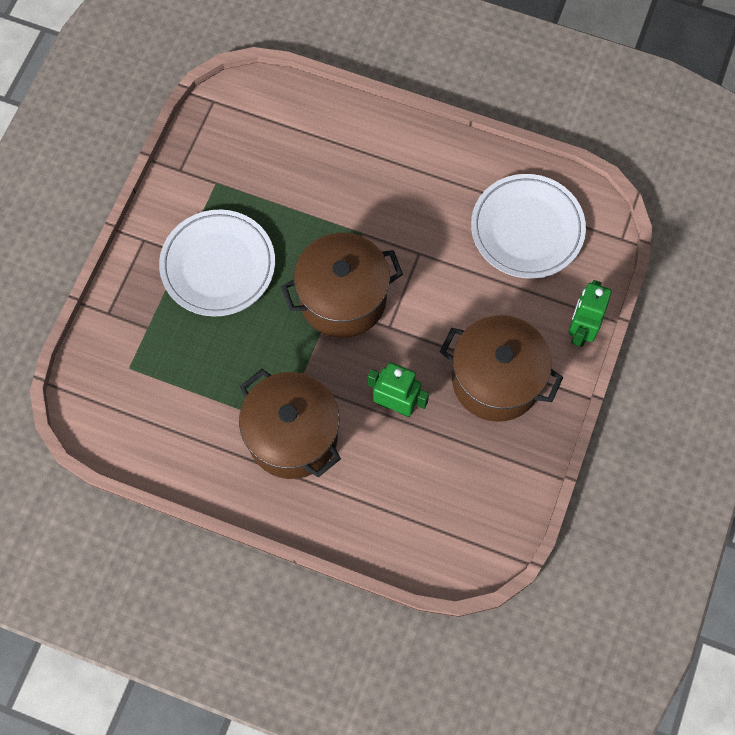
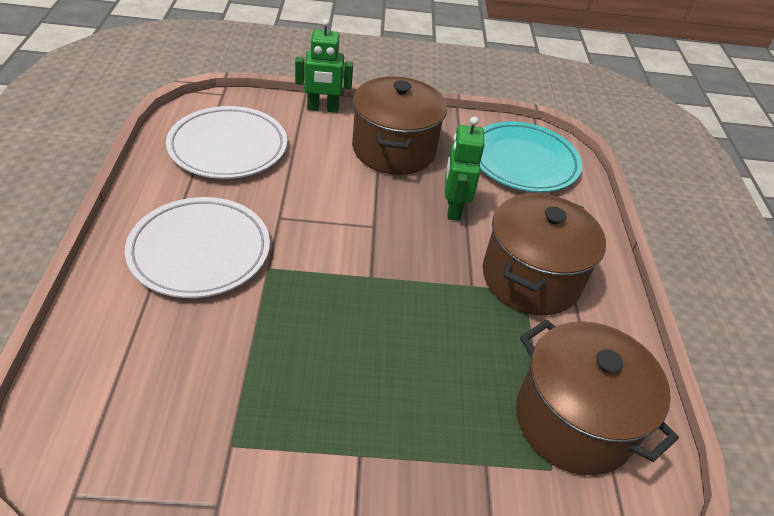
camera: 115 degrees left, 25 degrees down
(218, 265) = (362, 404): white plate -> white plate (200, 251)
(343, 299) = (358, 268): brown pot -> brown pot (574, 420)
(450, 509) = (523, 162): none -> turquoise plate

